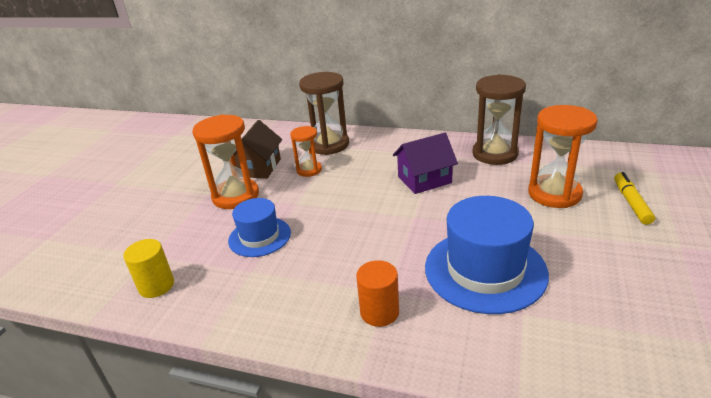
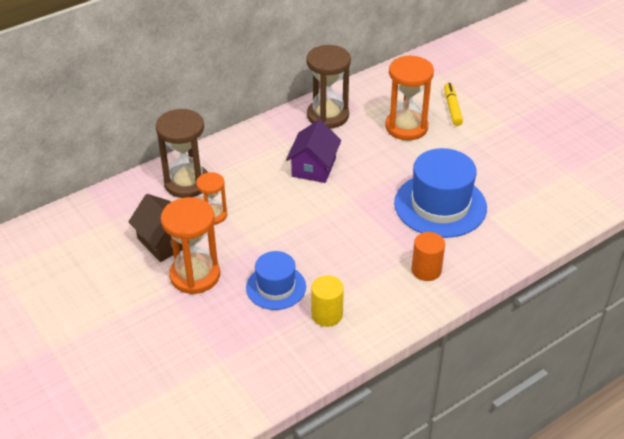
camera: 55 degrees left, 10 degrees up
(156, 285) = (270, 369): yellow cylinder -> yellow cylinder (327, 315)
(631, 203) = (452, 108): yellow marker -> yellow marker turned 45 degrees clockwise

